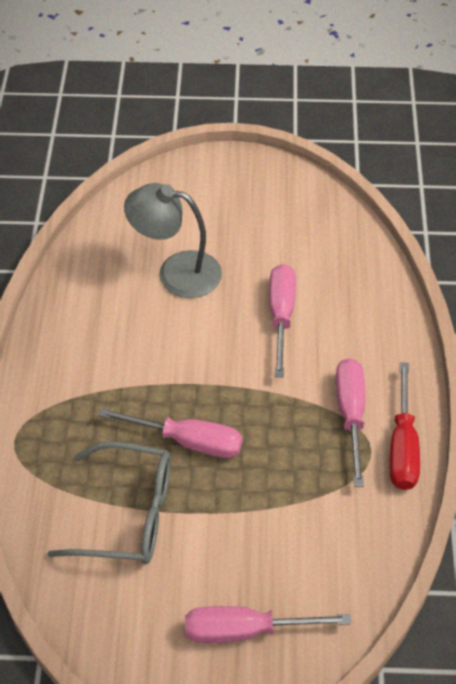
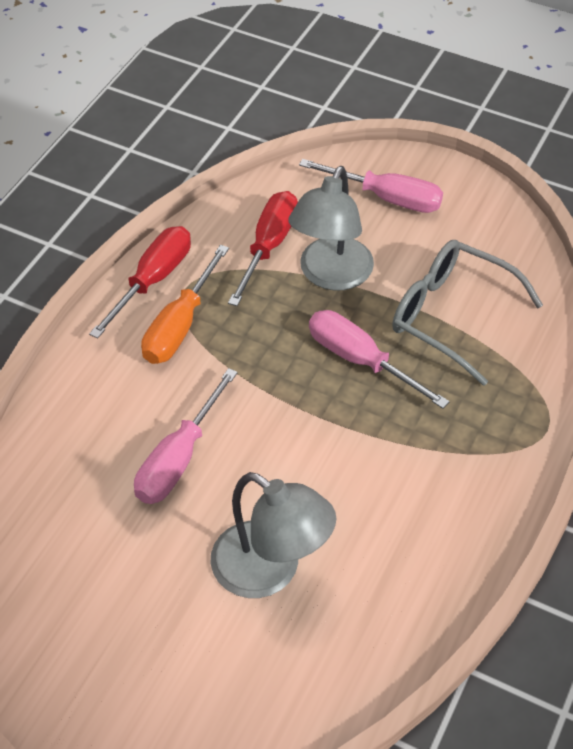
camera: 155 degrees left, 0 degrees up
(254, 514) = (331, 275): none -> grey lamp
(327, 523) = (268, 246): none -> red screwdriver
(350, 415) = (180, 326): pink screwdriver -> orange screwdriver

